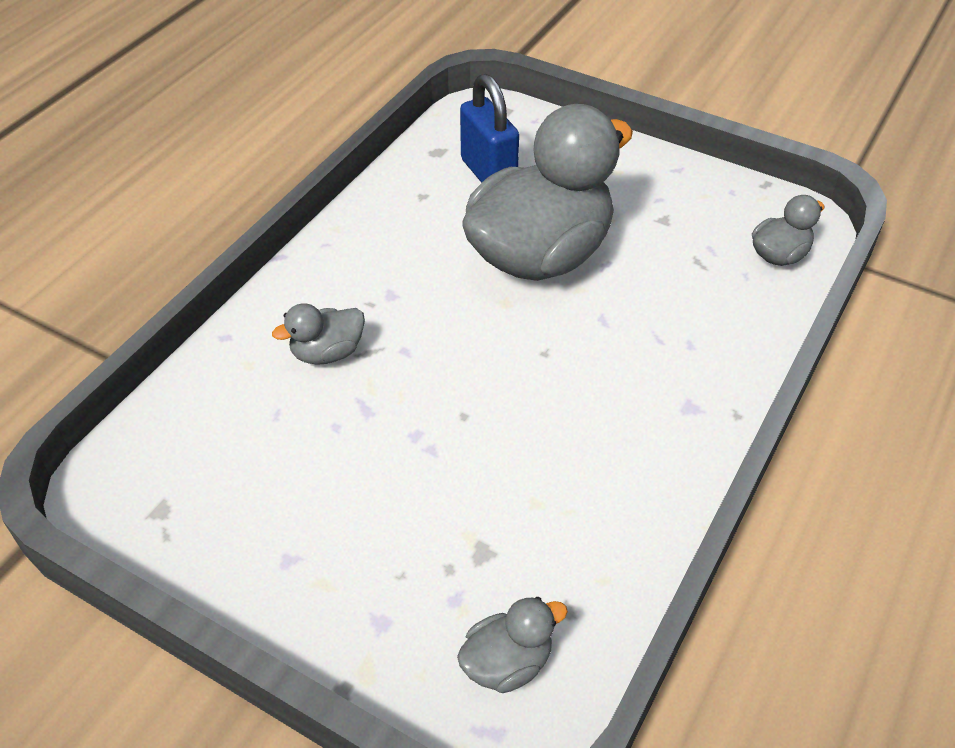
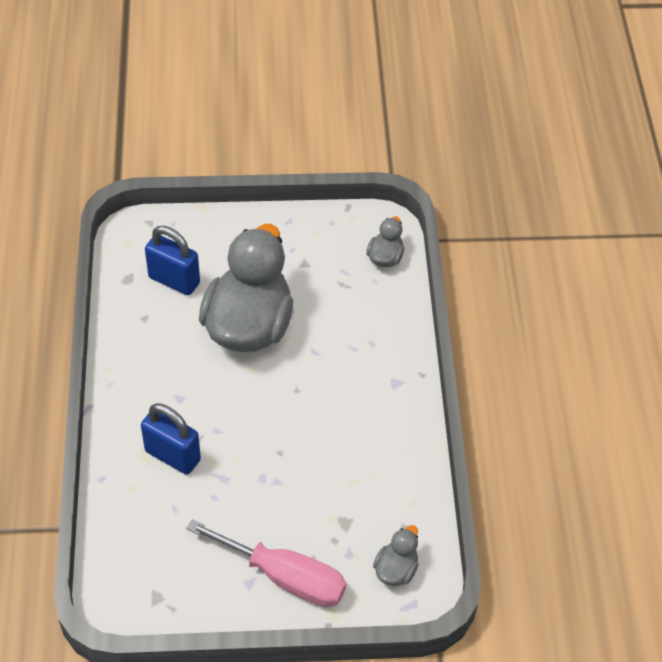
camera: 35 degrees left, 5 degrees up
(327, 353) = (172, 456): grey duck -> blue padlock
(341, 579) = (285, 576): none -> pink screwdriver

